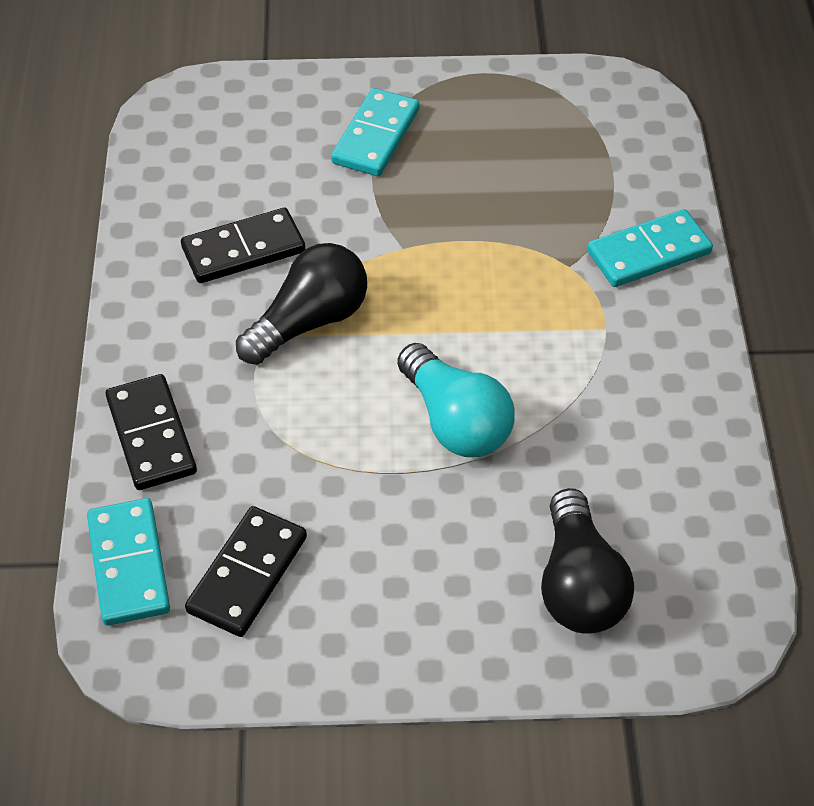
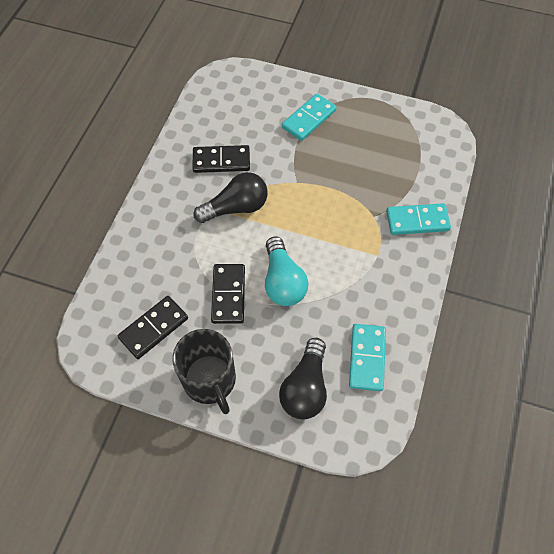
camera: 20 degrees right, 10 degrees up
(129, 564) = (104, 305): turquoise domino -> turquoise domino (367, 358)
(151, 435) = (140, 243): black domino -> black domino (228, 295)
(397, 629) = (210, 380): none -> black mug

